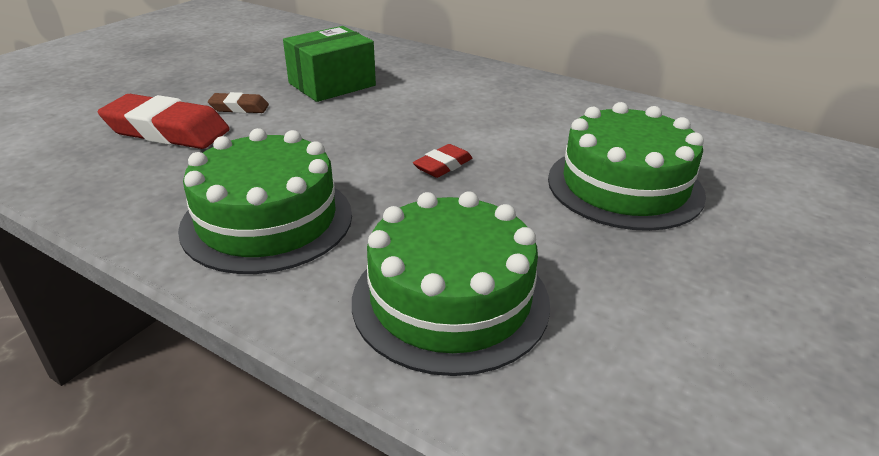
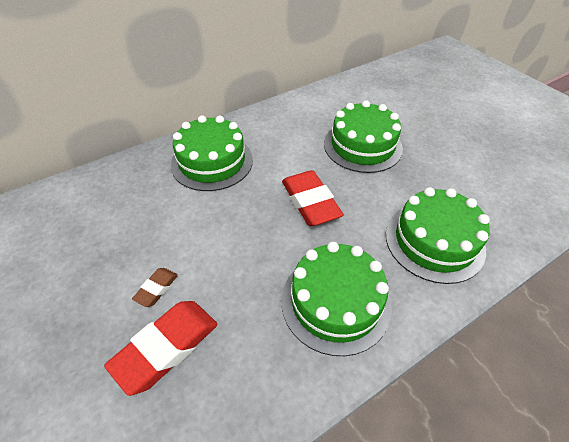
camera: 65 degrees left, 15 degrees up
(332, 84) = (156, 221): green box -> none
(443, 166) = (310, 202): red eraser -> red eraser, size x2.00
(456, 88) = (212, 162): none -> green cake

